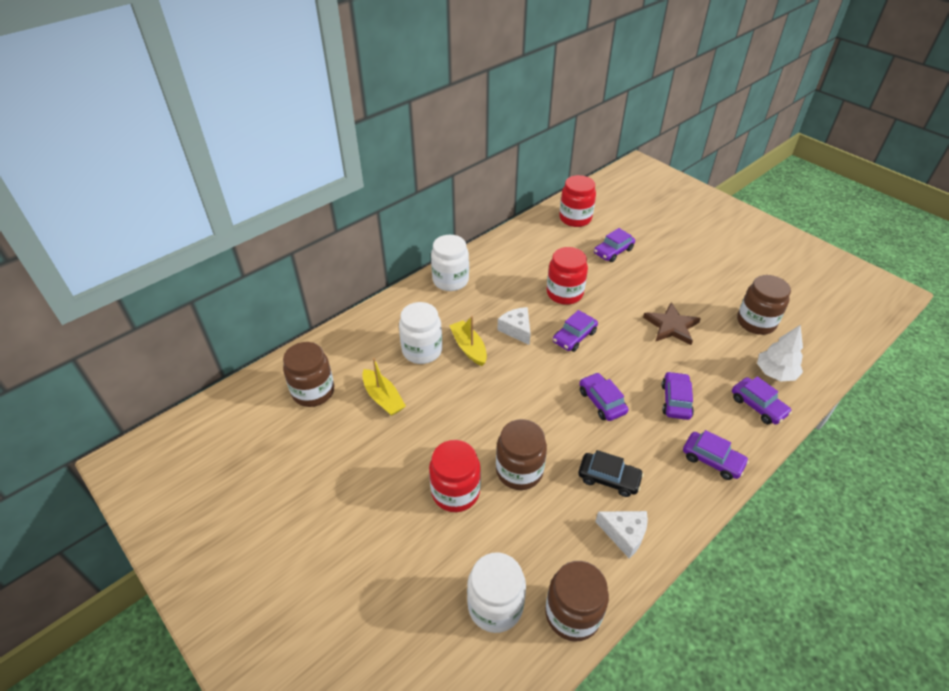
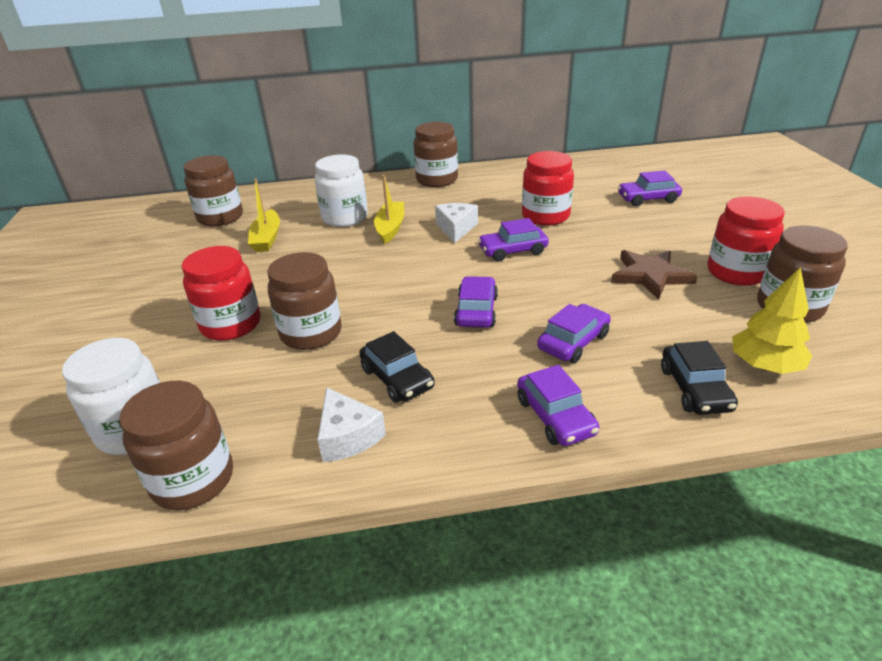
camera: 35 degrees right, 10 degrees down
(450, 280) = (437, 180): white jar -> brown jar
(575, 218) = (631, 166): red jar -> red jar (736, 272)
(758, 406) = (695, 389): purple car -> black car
(775, 373) = (764, 366): white tree -> yellow tree

